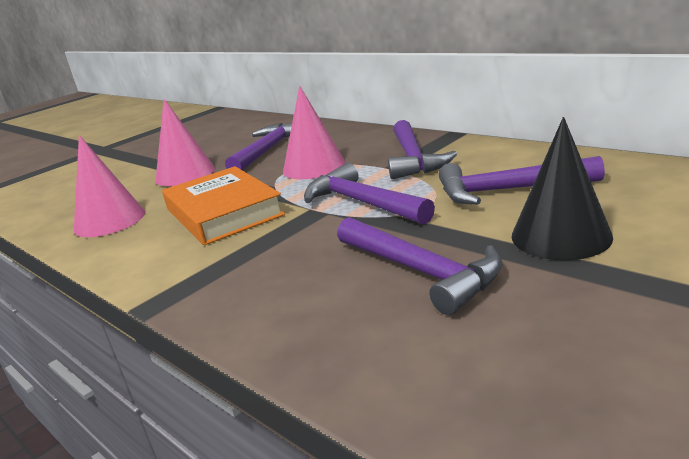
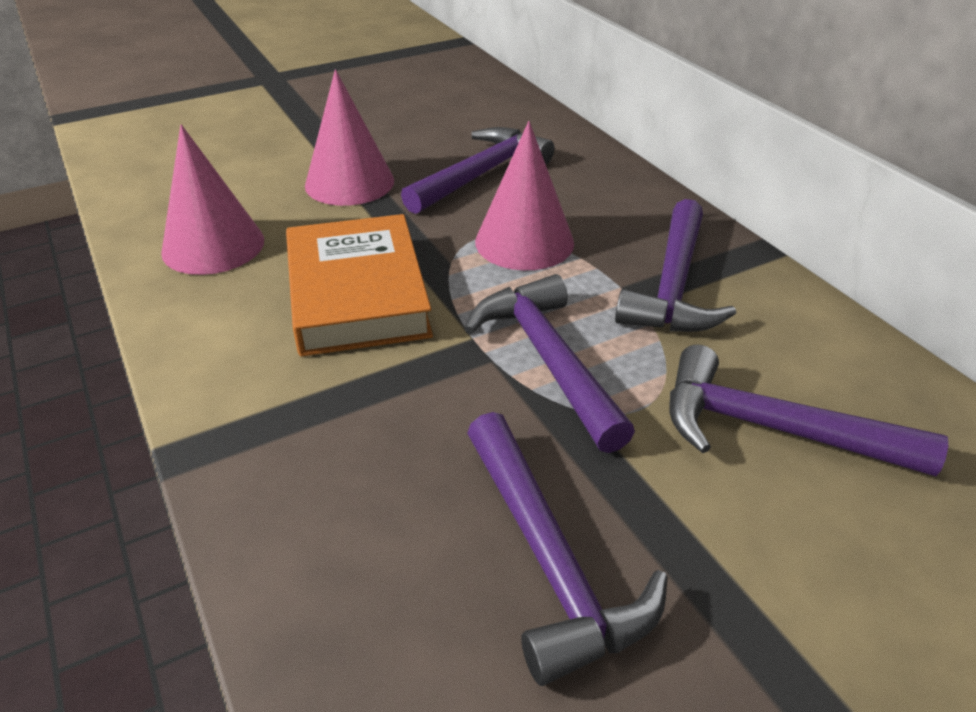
camera: 15 degrees right, 15 degrees up
(560, 236) = (794, 580): black cone -> none

